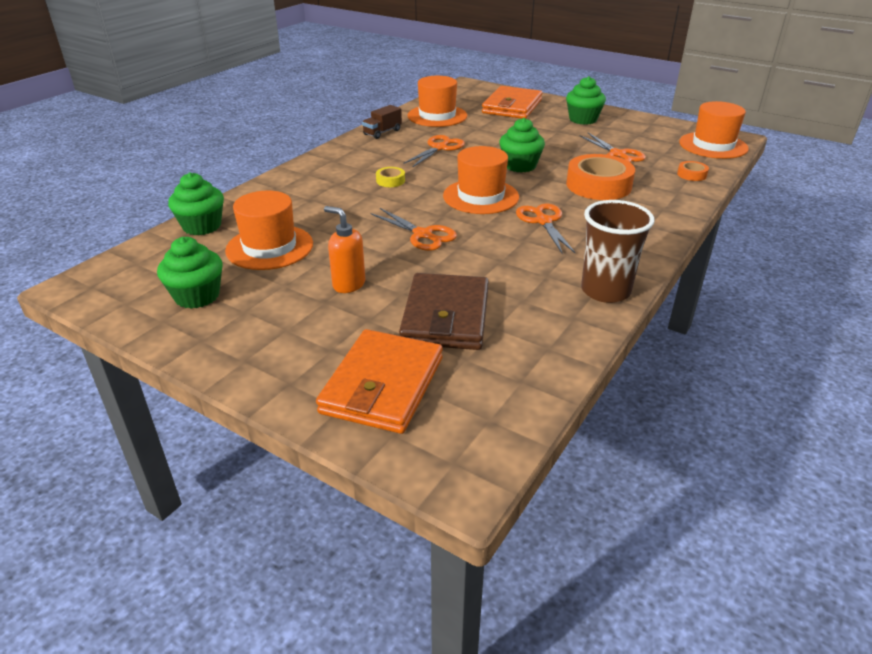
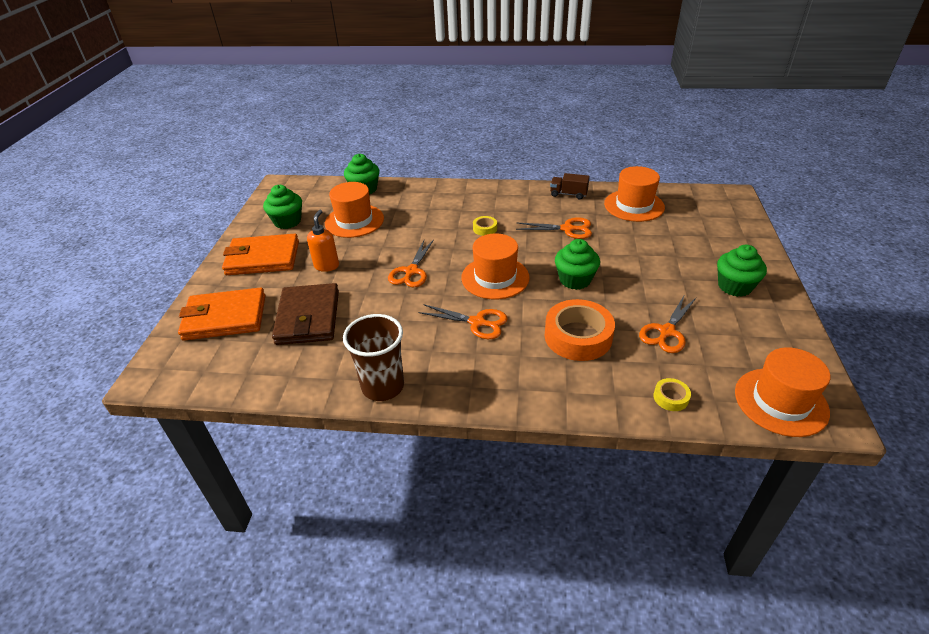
camera: 65 degrees right, 5 degrees up
(446, 316) = (308, 317): brown wallet -> brown wallet turned 75 degrees counterclockwise
(512, 106) = (710, 235): orange wallet -> orange wallet (263, 258)
(543, 221) = (477, 322): orange scissors -> orange scissors turned 60 degrees clockwise
(691, 175) = (670, 398): orange tape -> yellow tape

